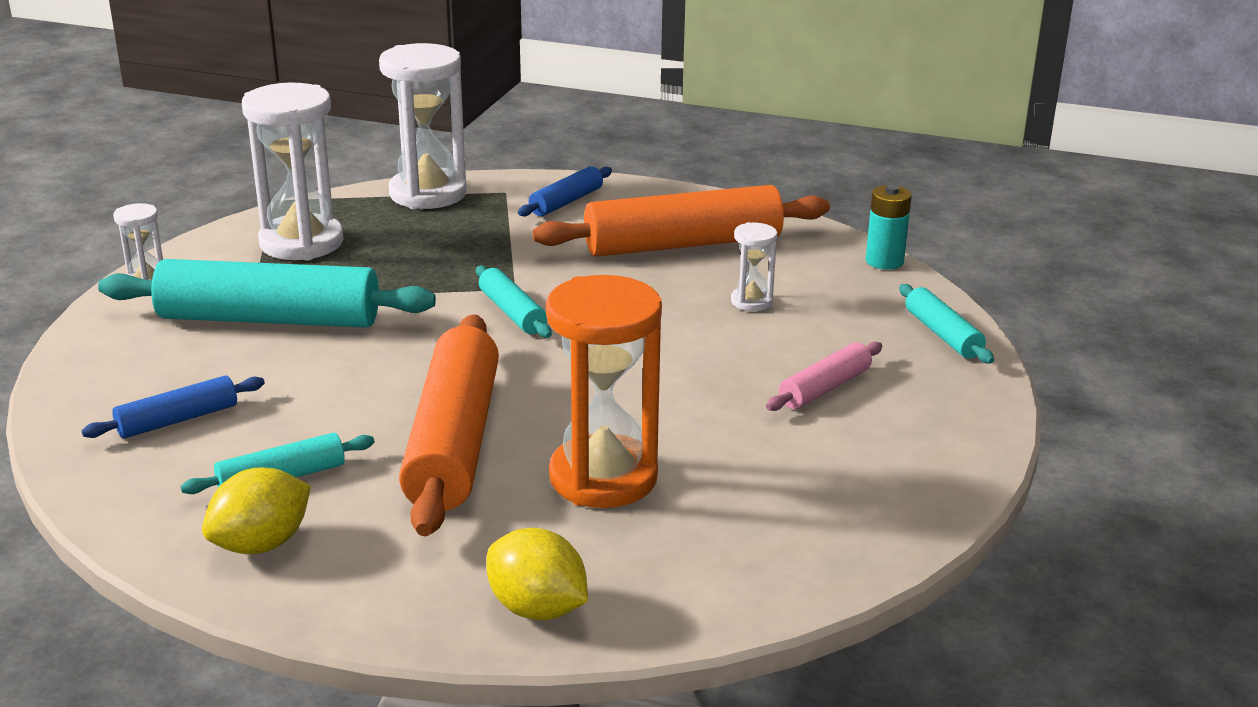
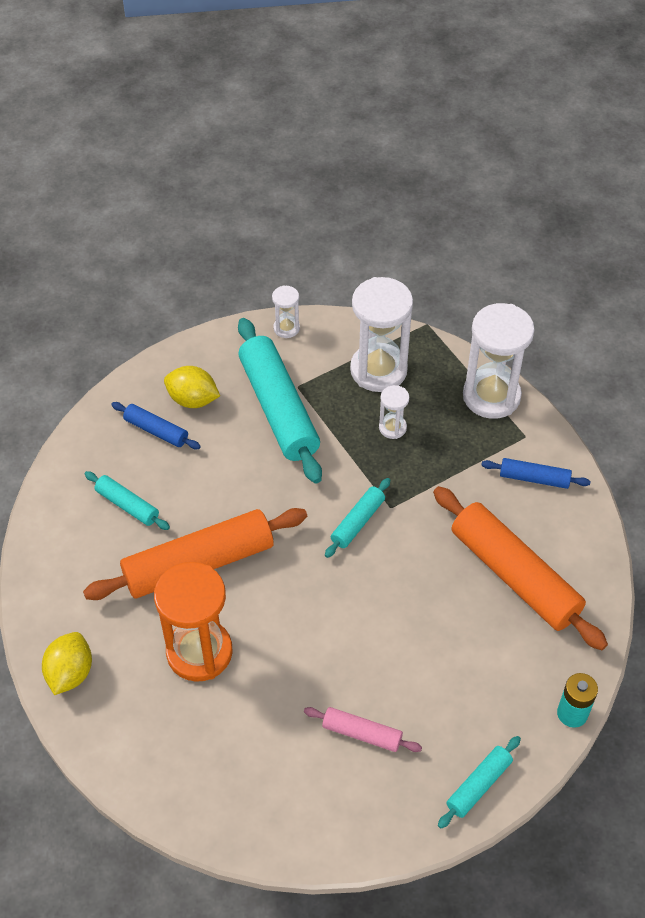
camera: 65 degrees right, 25 degrees up
(261, 544) = (69, 529): yellow lemon -> yellow lemon (193, 400)
(751, 301) = (454, 649): white hourglass -> white hourglass (392, 428)

